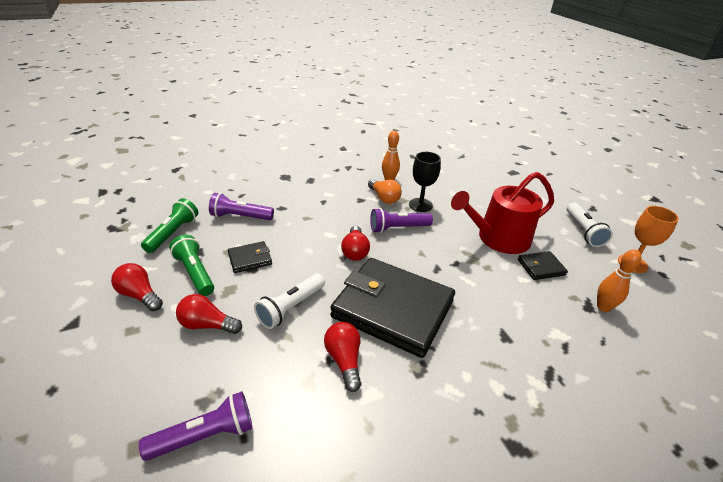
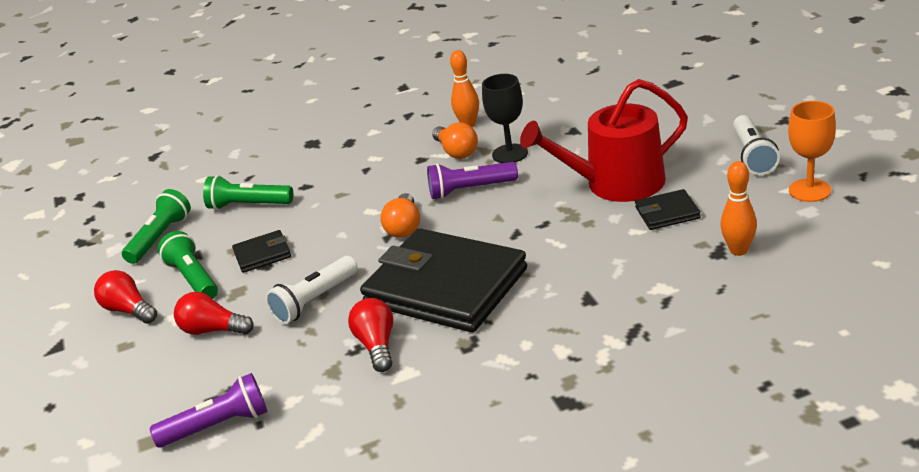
camera: 10 degrees right, 5 degrees down
(240, 217) = (248, 205): purple flashlight -> green flashlight
(355, 251) = (404, 227): red light bulb -> orange light bulb

